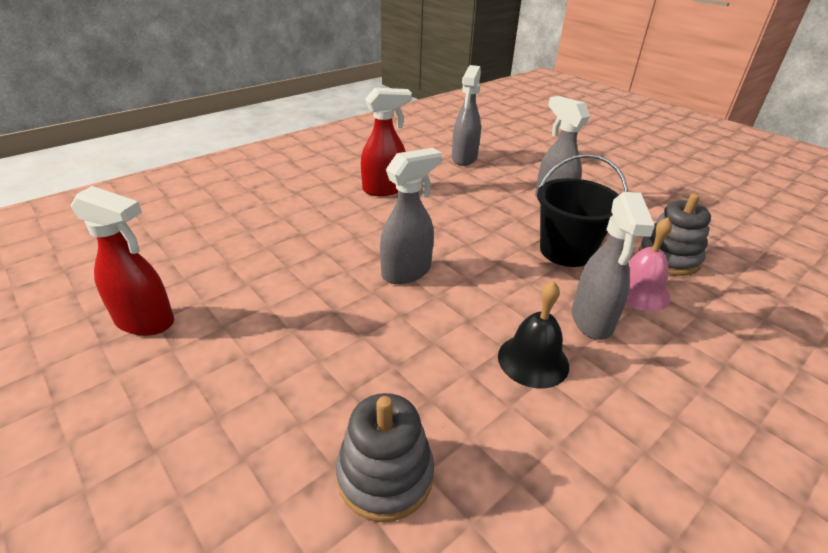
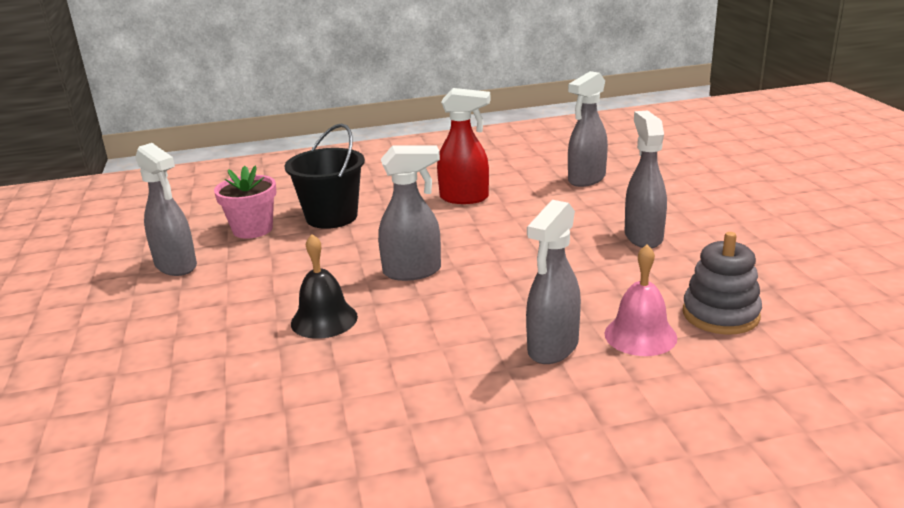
camera: 30 degrees right, 10 degrees down
(146, 322) = (176, 266): red spray bottle -> grey spray bottle
(203, 258) = (252, 229): none -> pink flower pot
(385, 475) = (254, 401): grey stacking toy -> none
(533, 360) = (455, 363): black bell -> black bell (324, 320)
(566, 251) = (600, 285): black bucket -> black bucket (331, 217)

